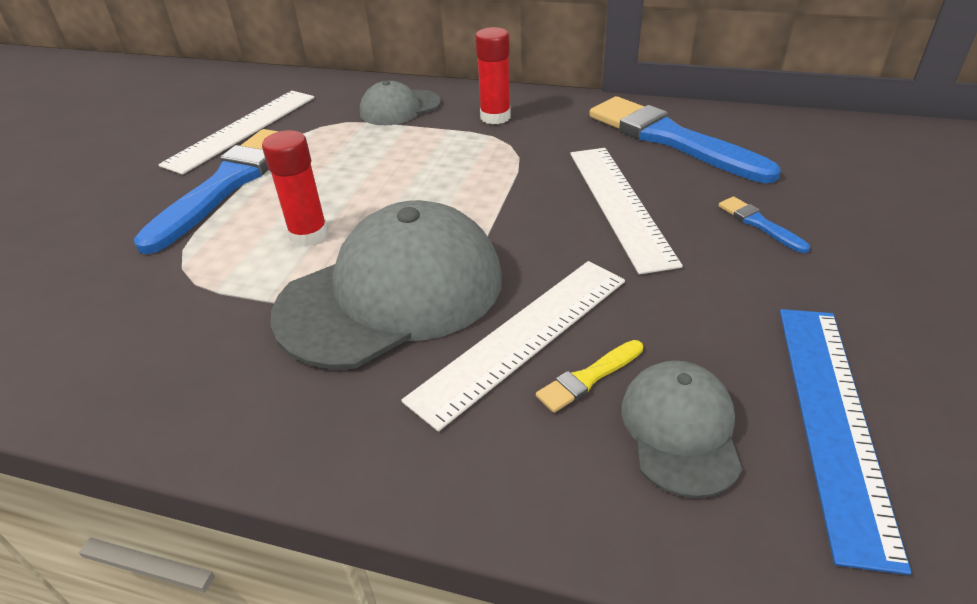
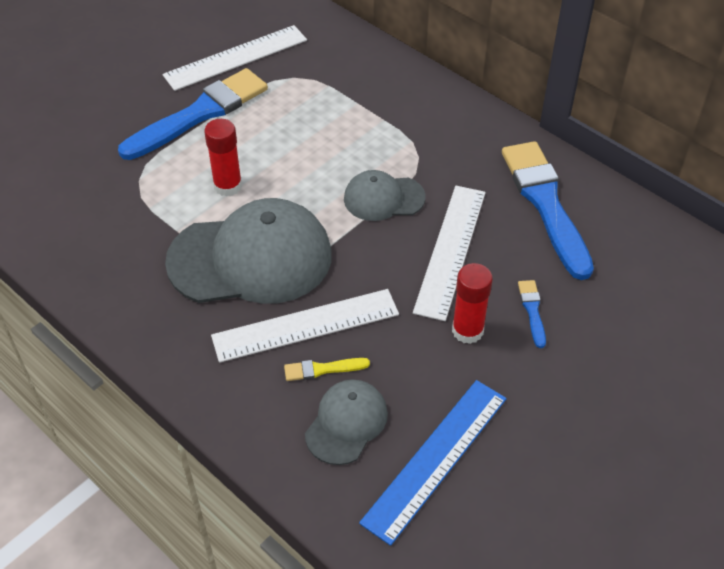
camera: 25 degrees right, 10 degrees up
(400, 108) = (364, 80): grey cap -> grey cap (383, 198)
(495, 117) = (430, 121): red glue stick -> red glue stick (467, 330)

